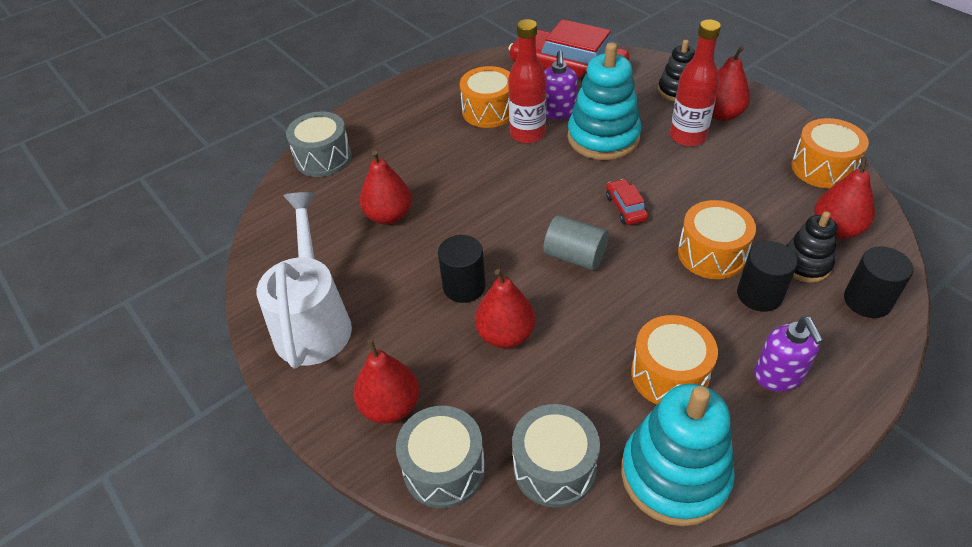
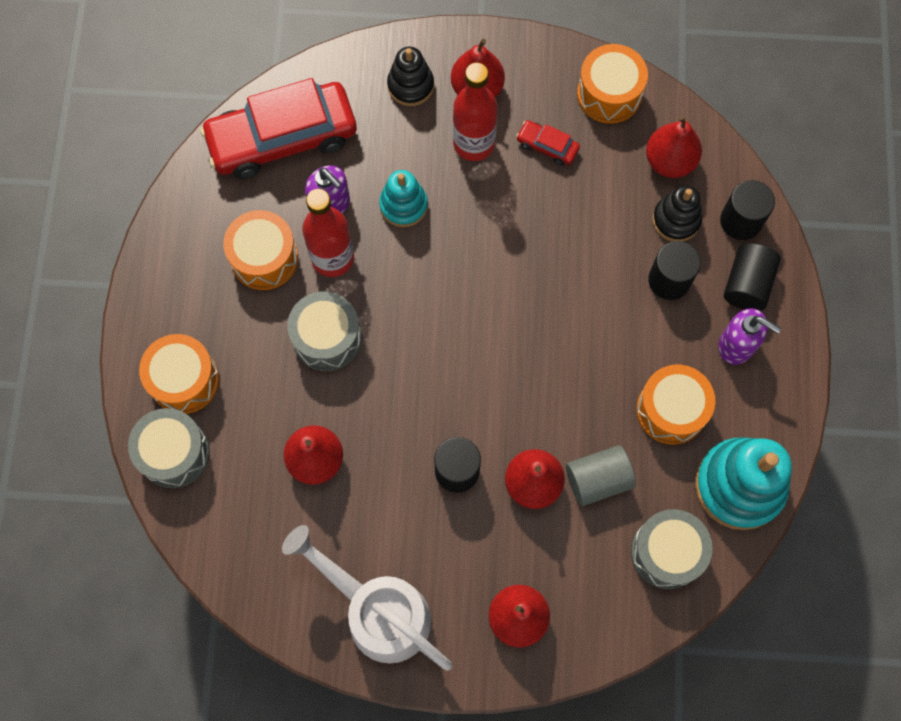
camera: 50 degrees left, 25 degrees up
(444, 468) = (602, 623): grey drum -> grey drum (327, 338)
(575, 256) = (509, 363): grey cylinder -> grey cylinder (598, 479)
(603, 137) = (403, 205): turquoise stacking toy -> turquoise stacking toy, size x0.57
(625, 207) = (499, 275): red car -> red car (547, 146)
(711, 254) = (605, 268): orange drum -> orange drum (184, 380)
(831, 343) = (747, 284): none -> black cylinder

